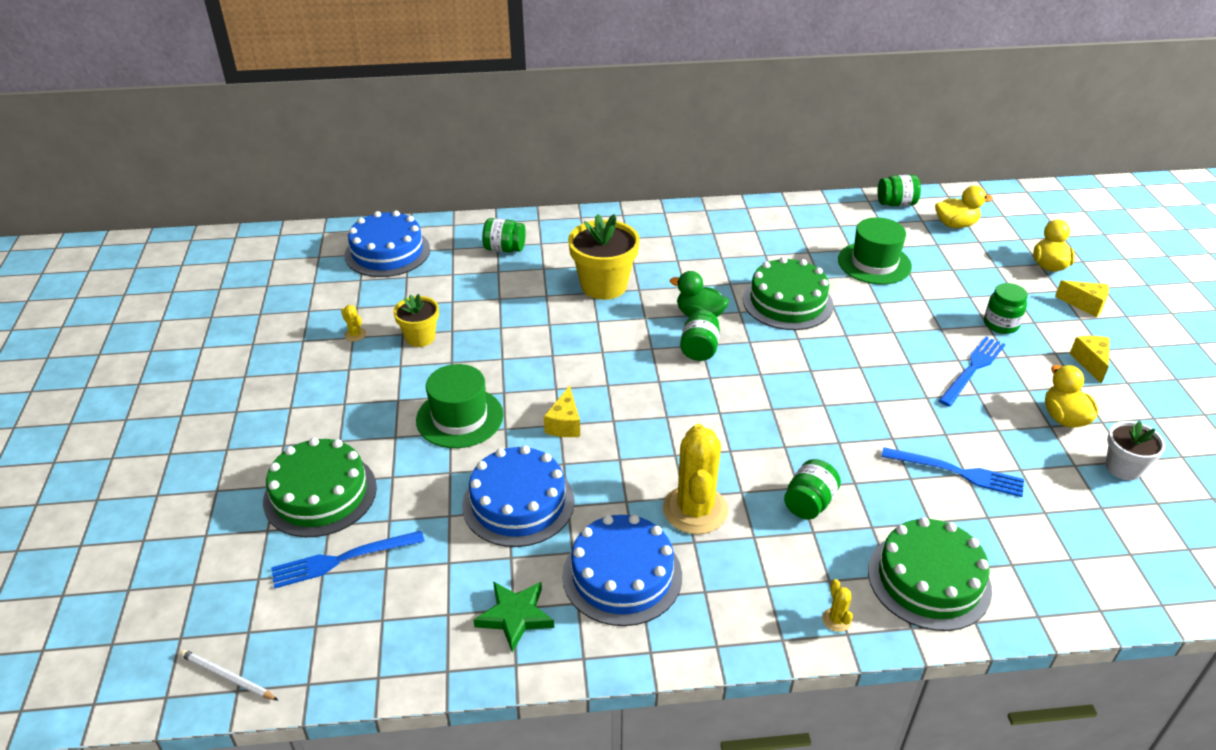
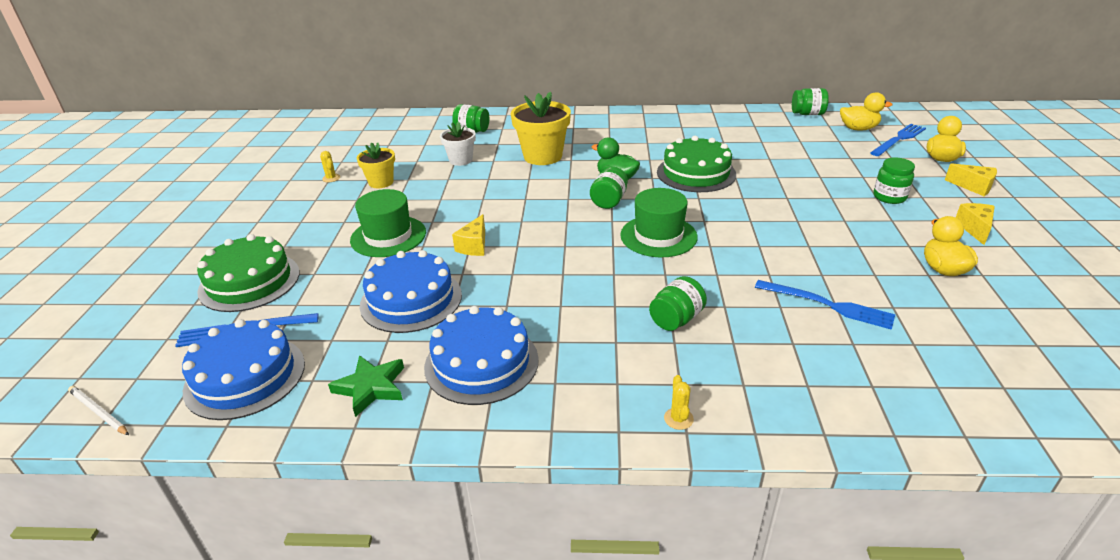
camera: 10 degrees right, 5 degrees down
(387, 252) = (381, 129): blue cake -> blue cake (245, 376)
(695, 510) = (567, 316): yellow cactus -> none
(874, 263) = (779, 151): green hat -> green hat (658, 236)
(929, 580) = (782, 392): green cake -> none
(972, 369) = (857, 228): blue fork -> blue fork (899, 139)
(1123, 468) = (1001, 313): white flower pot -> white flower pot (461, 160)

